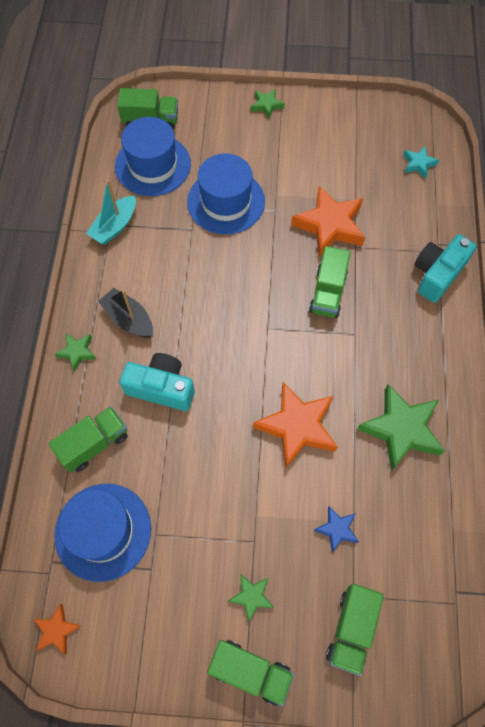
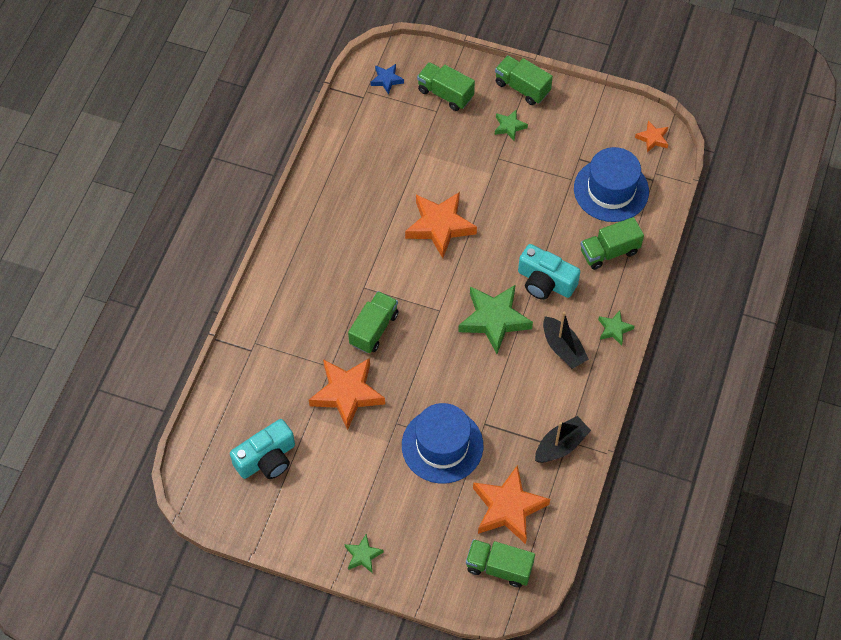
camera: 165 degrees left, 5 degrees down
(115, 226) = (561, 445): turquoise boat -> black boat
(153, 165) = (508, 508): blue hat -> orange star
(337, 529) = (433, 152): blue star -> blue star (386, 80)
(351, 629) = (445, 94): green truck -> green truck turned 90 degrees counterclockwise
(401, 429) = (356, 205): green star -> green star (494, 320)
(418, 164) = (229, 439): turquoise star -> none
(437, 274) = (266, 322): turquoise camera -> turquoise camera (267, 459)

